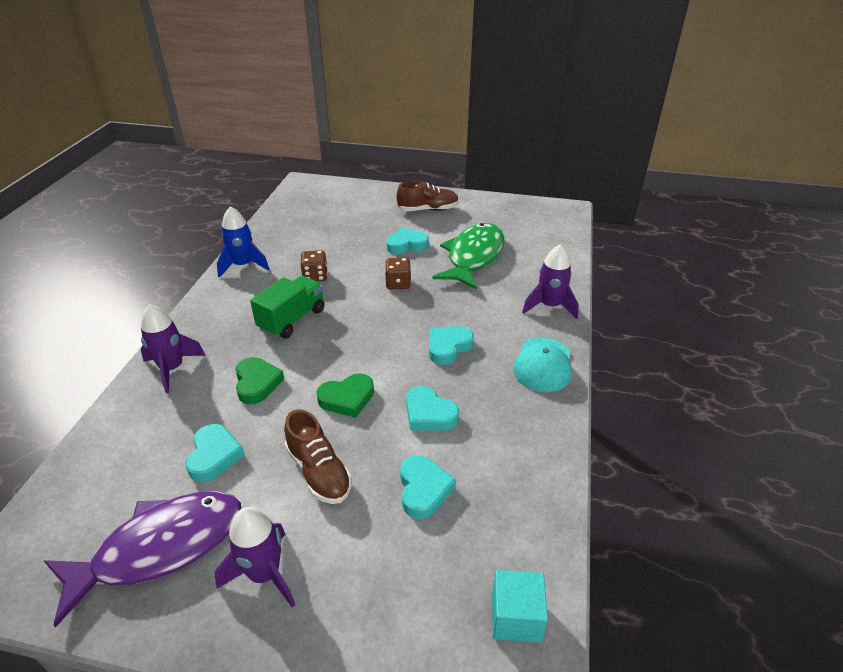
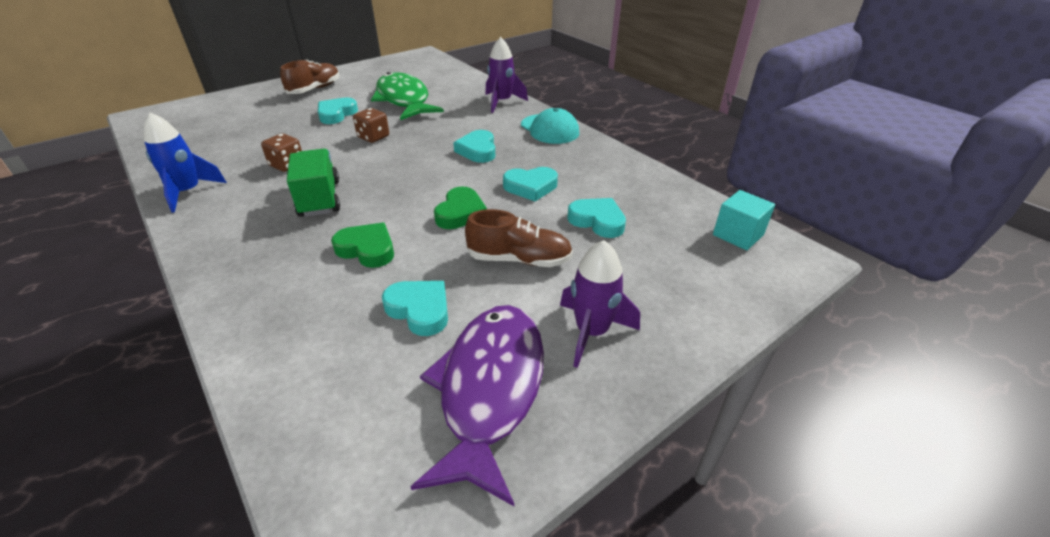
camera: 50 degrees left, 0 degrees up
(172, 369) = (254, 293): purple rocket -> none

